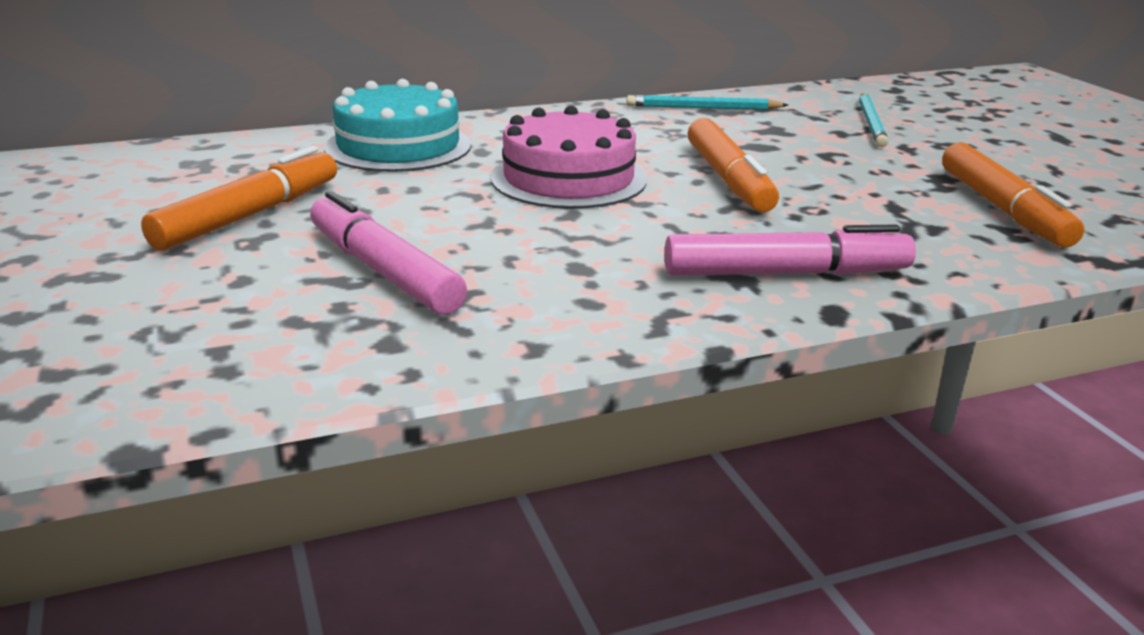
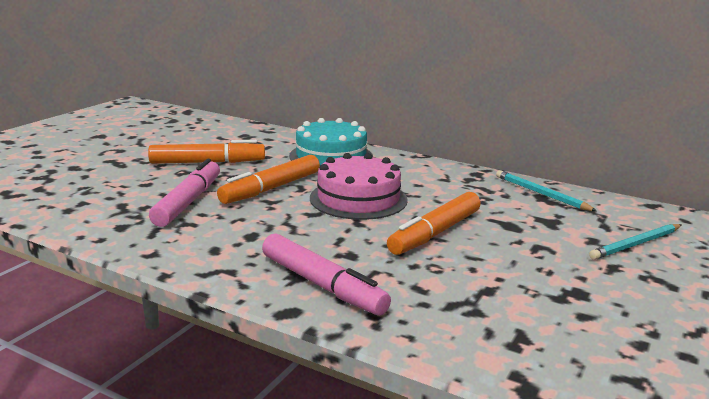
camera: 50 degrees right, 5 degrees down
(1002, 209) = (557, 328): orange marker -> orange marker (271, 188)

